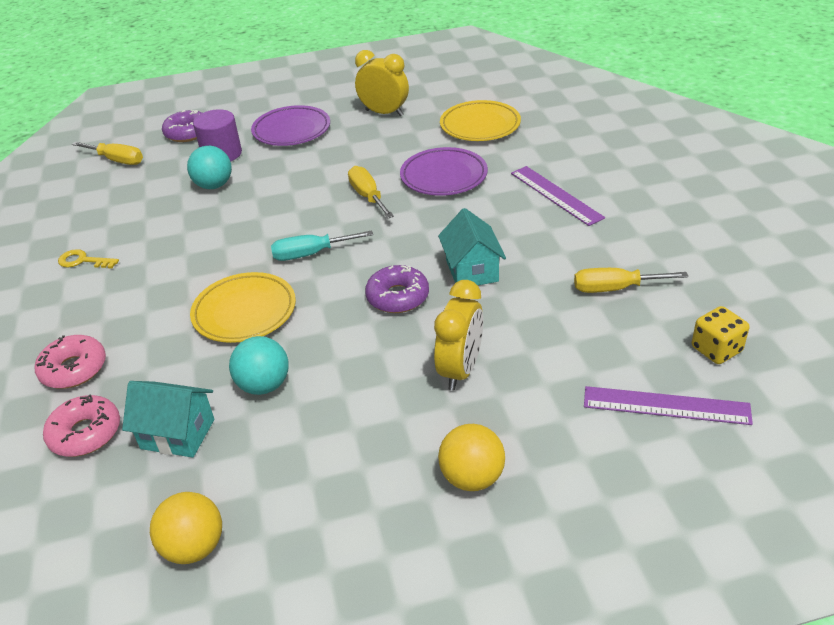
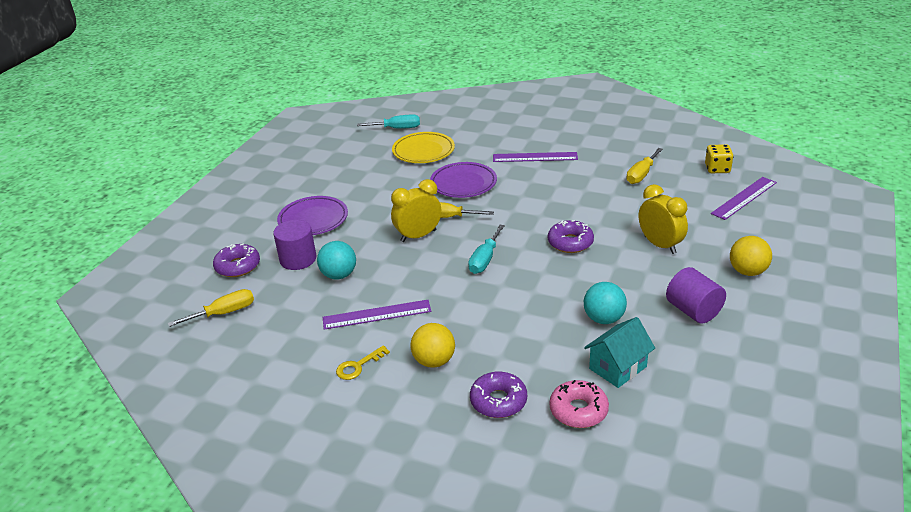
camera: 55 degrees left, 5 degrees down
(74, 369) = (498, 401): pink donut -> purple donut
(167, 234) = (377, 315): none -> purple ruler
(194, 547) = (726, 386): yellow ball -> yellow ball (434, 361)
(244, 312) = (518, 305): yellow plate -> none
(336, 456) = (693, 311): none -> purple cylinder
(384, 113) = (351, 177): yellow clock -> yellow clock (418, 236)
(472, 270) = (574, 209): turquoise house -> none
(506, 91) = (397, 128): none -> turquoise screwdriver

